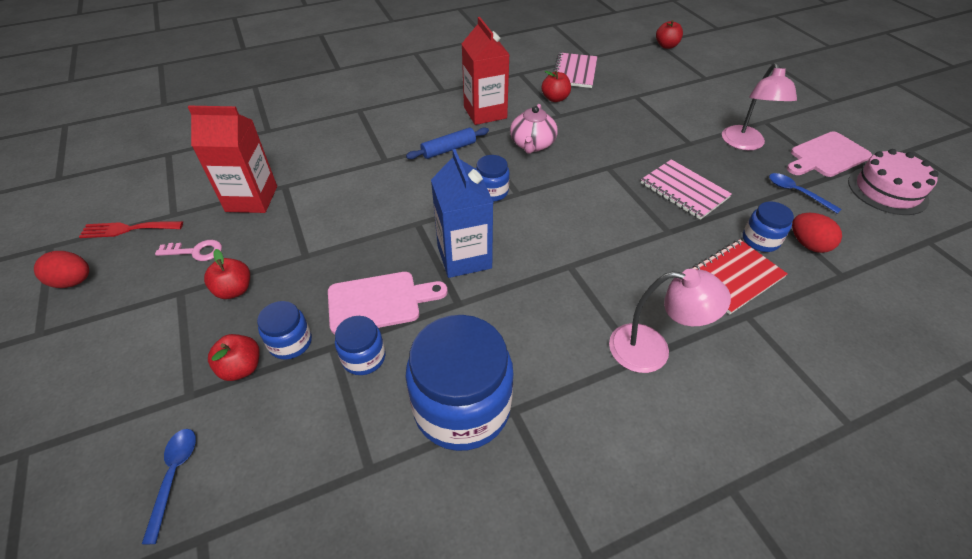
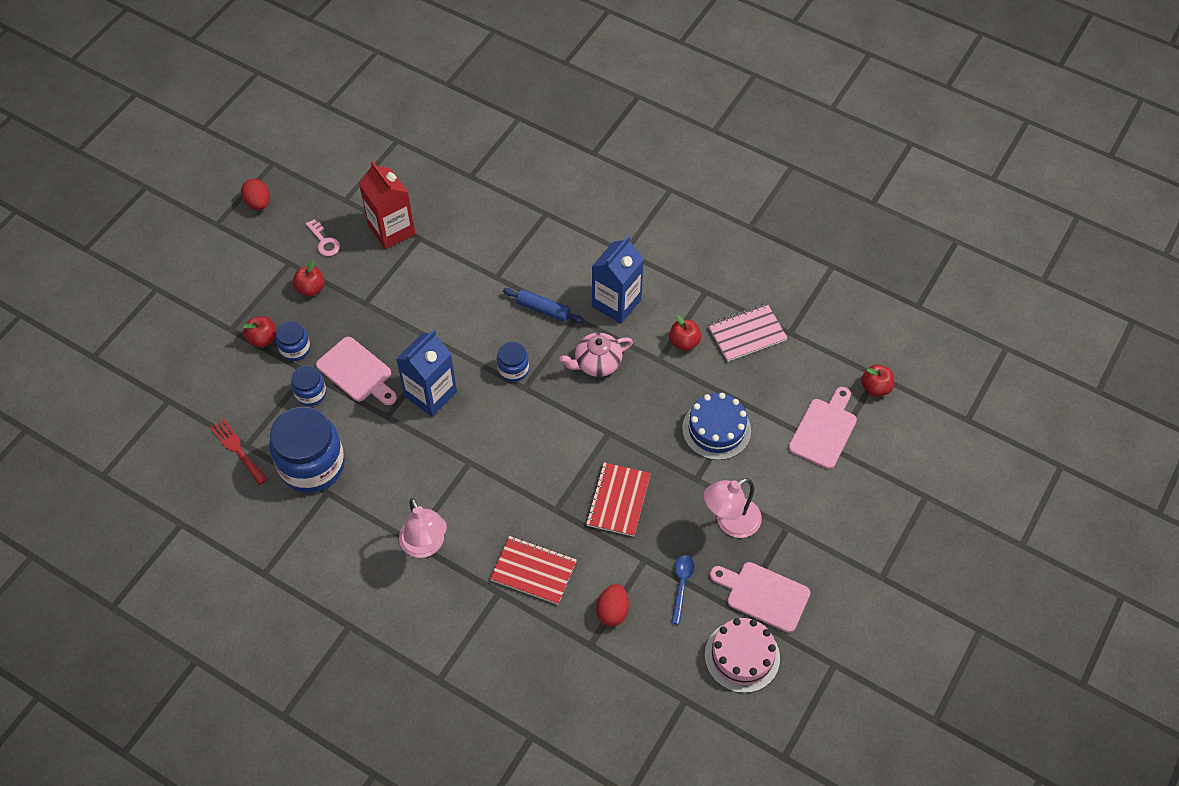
camera: 55 degrees right, 10 degrees up
(127, 229) = (314, 188): red fork -> red fork (237, 449)
(174, 476) = (187, 363): blue spoon -> none
(485, 112) = (616, 303): red carton -> blue carton
(649, 116) = (716, 429): none -> blue cake
(684, 190) = (618, 500): pink notebook -> red notebook
(686, 75) = (824, 430): none -> pink cutting board
(760, 240) = (593, 576): blue jar -> none

